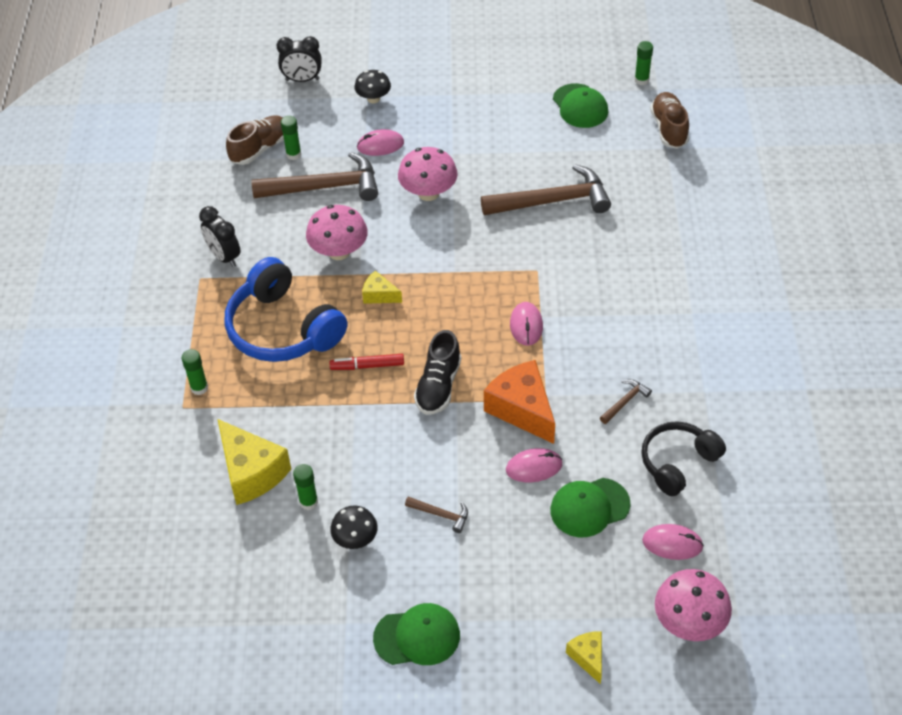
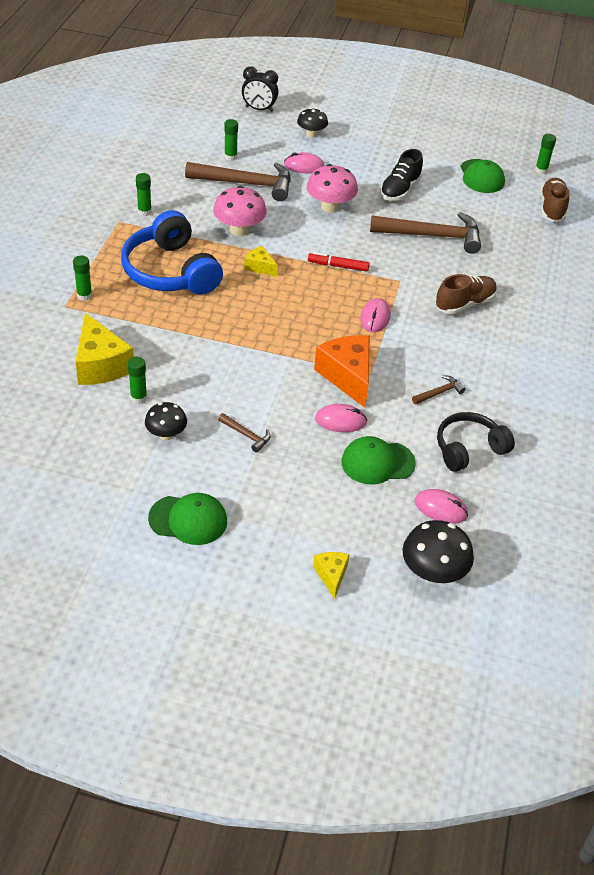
camera: 10 degrees right, 5 degrees down
(224, 257) = (144, 212): black clock -> green glue stick
(260, 148) = (205, 147): brown shoe -> brown shoe (464, 304)
(367, 366) = (229, 314): red marker -> red marker (338, 266)
(438, 386) = (282, 342): black shoe -> black shoe (400, 190)
(689, 622) = (433, 572): pink mushroom -> black mushroom

